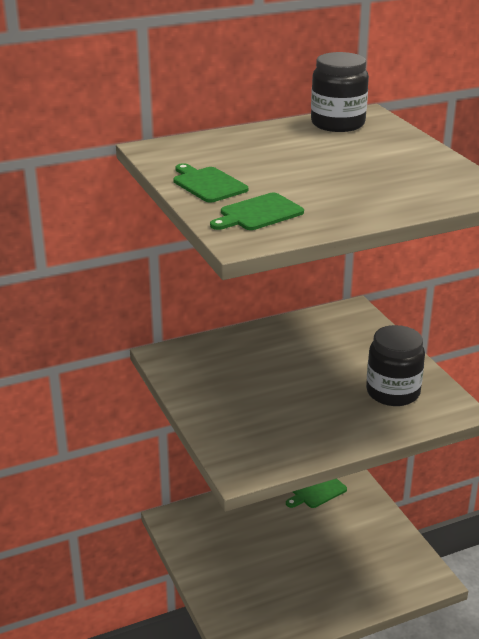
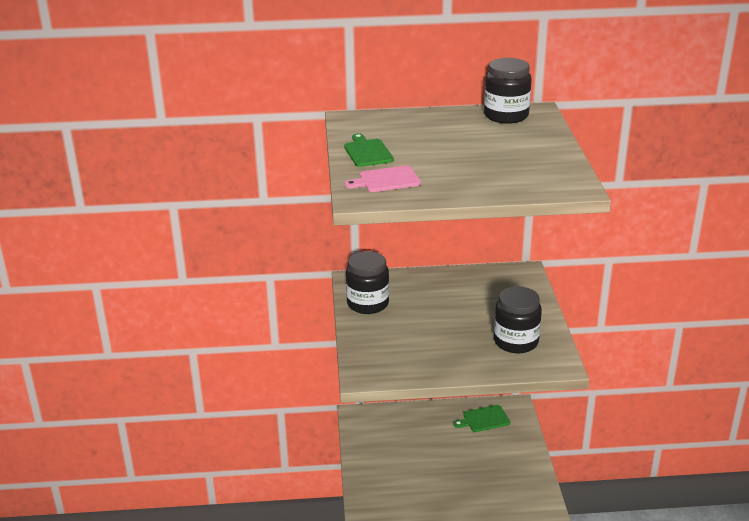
camera: 20 degrees right, 0 degrees up
(196, 380) = (368, 303): none -> black jar
(258, 213) = (386, 180): green cutting board -> pink cutting board

